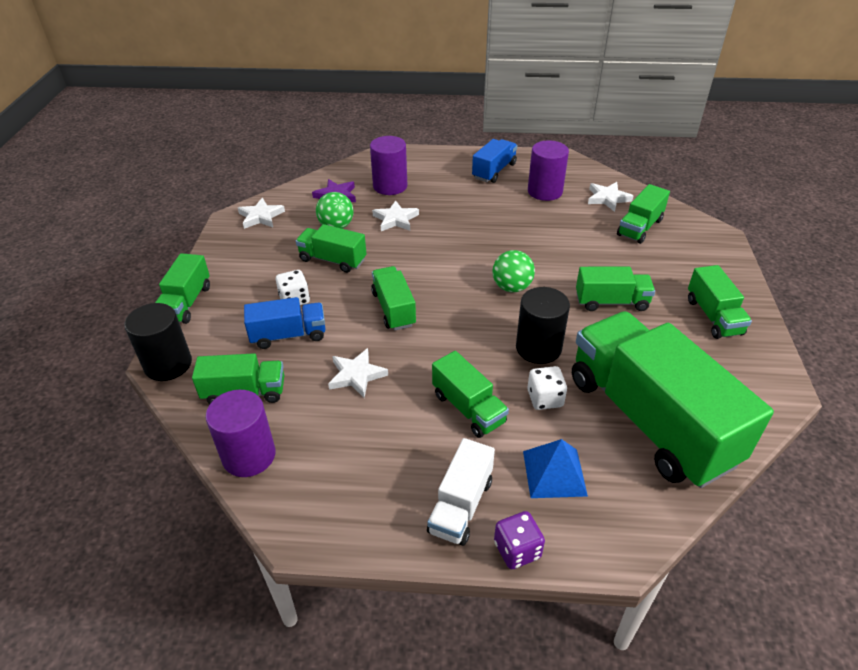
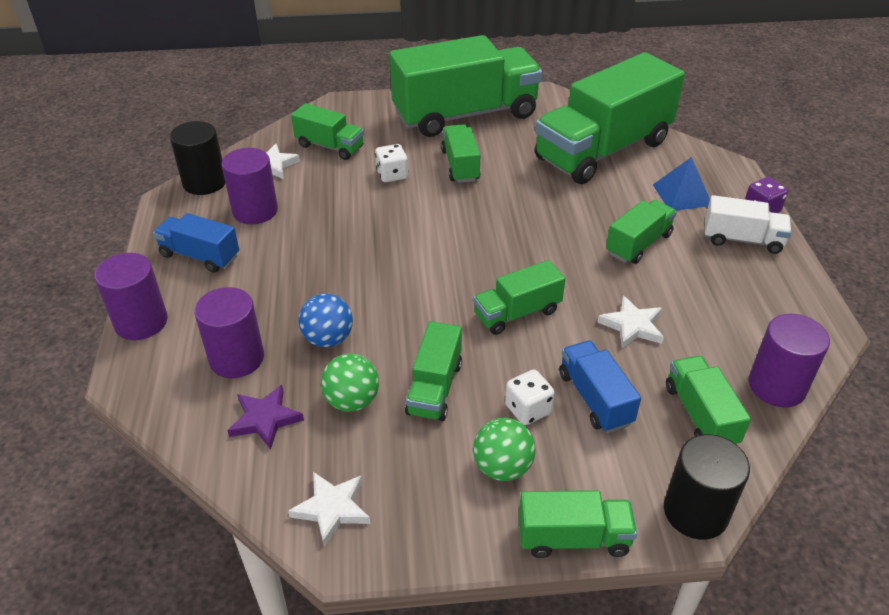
camera: 100 degrees left, 0 degrees up
(395, 219) = (328, 339): white star -> blue ball
(433, 154) = (141, 322): none -> purple cylinder
(512, 287) = (454, 227): green ball -> green ball (502, 467)
(538, 348) = (542, 207): black cylinder -> black cylinder (204, 182)
(545, 399) = (605, 201): white dice -> white dice (392, 175)
(713, 316) = (465, 115): green truck -> green truck, size x2.14

